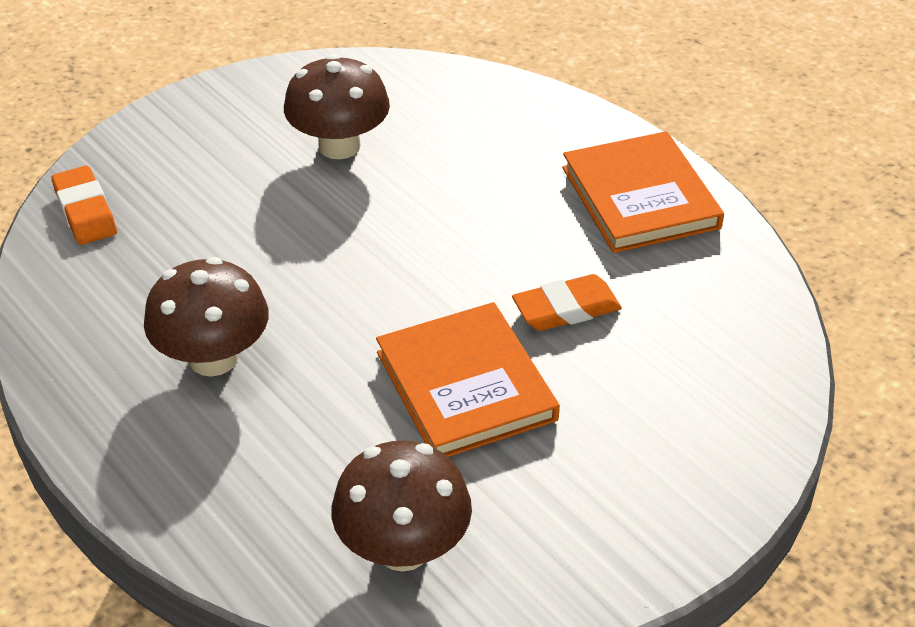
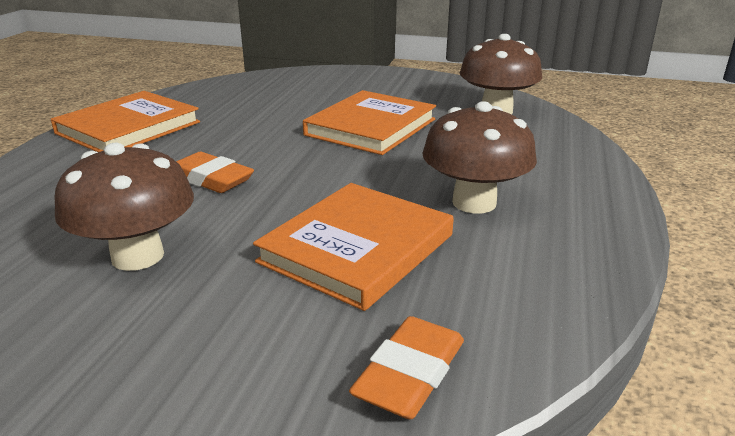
camera: 125 degrees left, 15 degrees down
(227, 250) = (357, 248): none -> orange book
(566, 309) = (270, 121): orange eraser -> orange eraser (211, 179)

